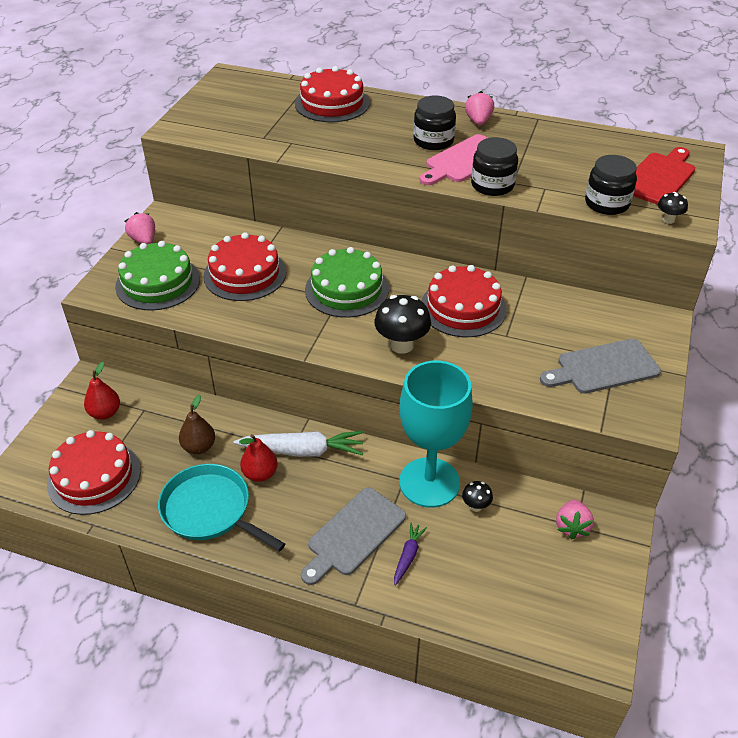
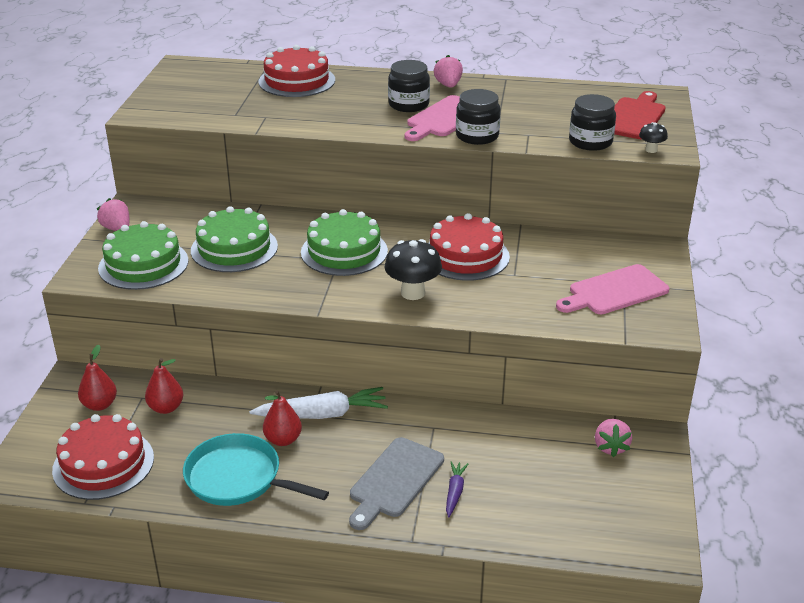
camera: 10 degrees left, 10 degrees down
(162, 424) = (166, 408): none -> red pear
(199, 447) = (211, 424): brown pear -> none
(245, 274) = (234, 248): red cake -> green cake
(429, 482) = (460, 426): turquoise goblet -> none
(475, 506) = (512, 441): black mushroom -> none
(603, 368) = (614, 291): grey cutting board -> pink cutting board

